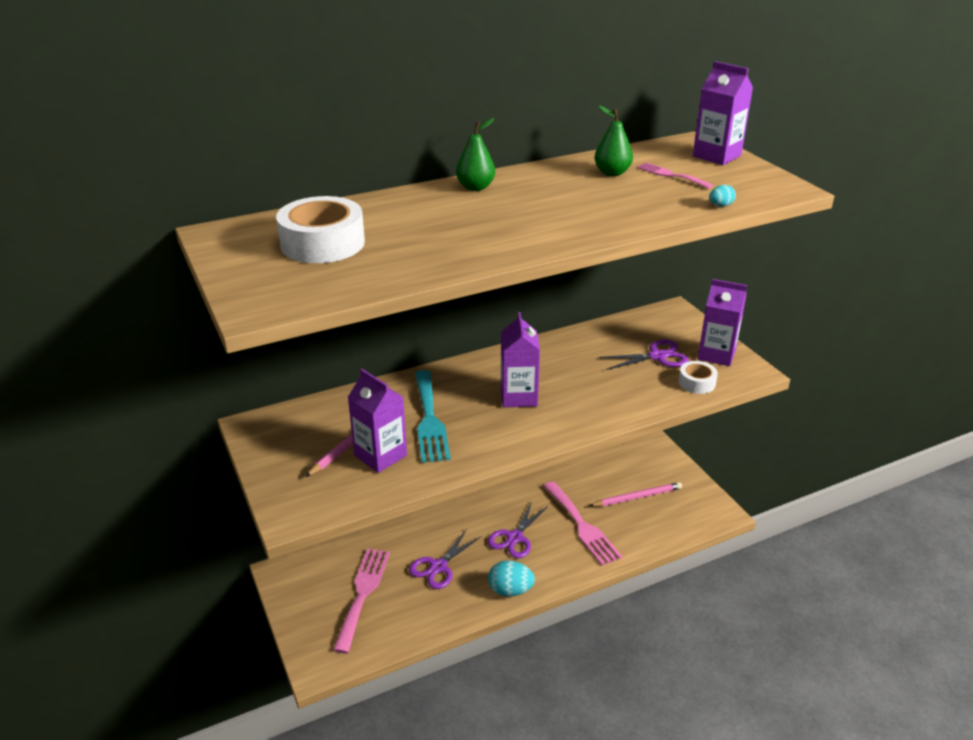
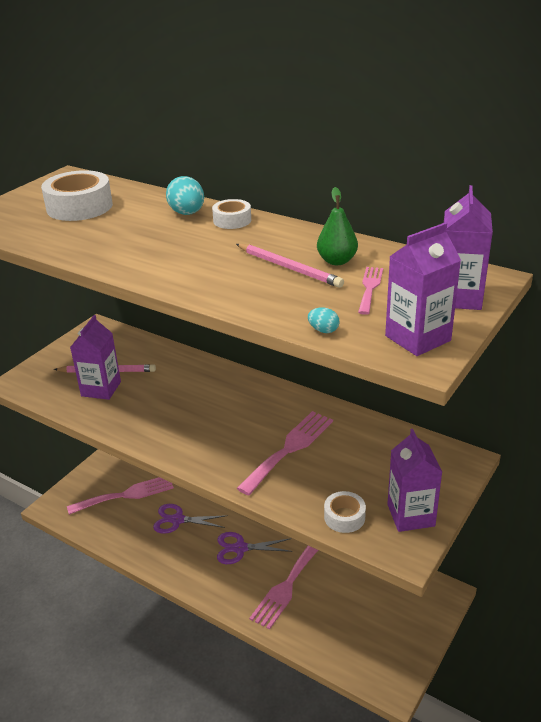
camera: 60 degrees right, 0 degrees up
(429, 420) = (159, 391): turquoise fork -> none
(475, 187) = (232, 220): green pear -> white tape
(510, 590) = (181, 572): turquoise egg -> turquoise egg (187, 213)
(518, 396) = (225, 420): purple carton -> purple carton (417, 338)
(591, 378) = (289, 449): none -> pink fork
(637, 497) = (358, 608): pink pencil -> pink pencil (289, 268)
(657, 356) = (364, 476): purple scissors -> none

